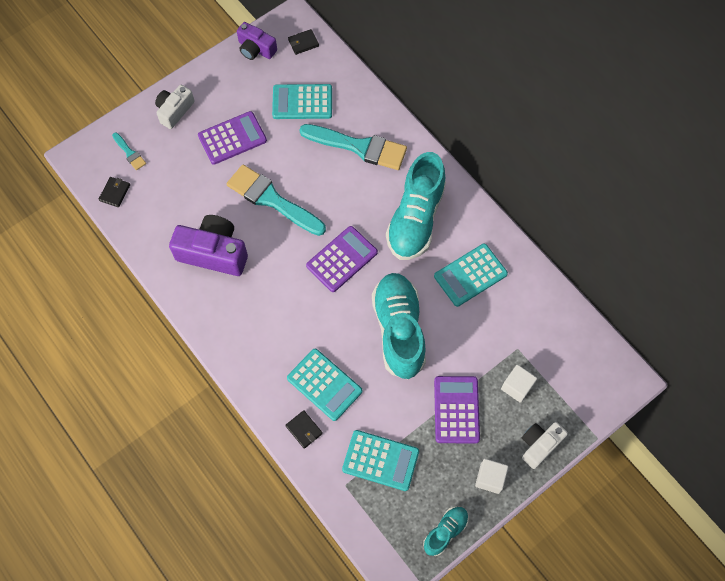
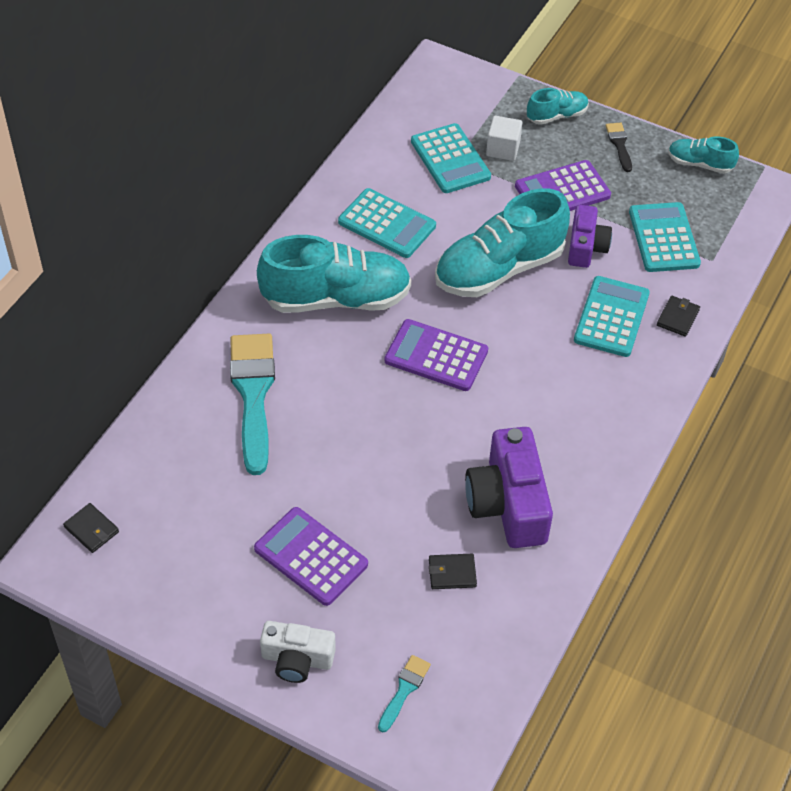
camera: 115 degrees left, 15 degrees down
(115, 193) = (483, 677): black wallet -> black wallet (452, 573)
(256, 49) = (128, 591): purple camera -> purple camera (586, 247)
(272, 200) = (389, 466): turquoise brush -> none
(302, 102) = (206, 490): turquoise calculator -> turquoise calculator (450, 159)
(490, 478) = (619, 144): white cube -> black brush
(539, 445) = (556, 116): white camera -> turquoise shoe

